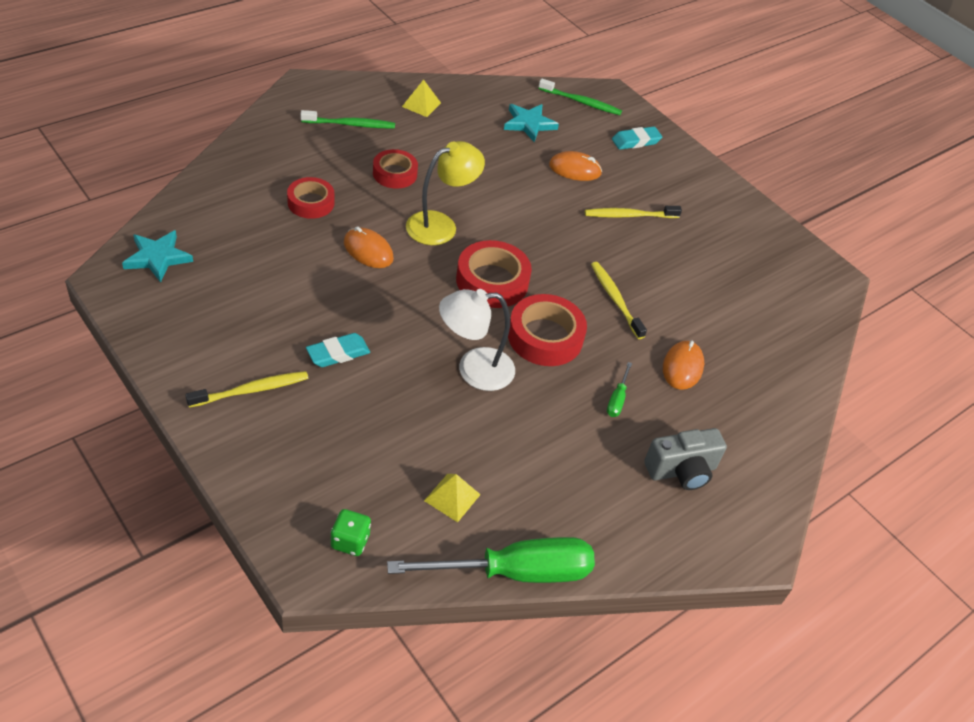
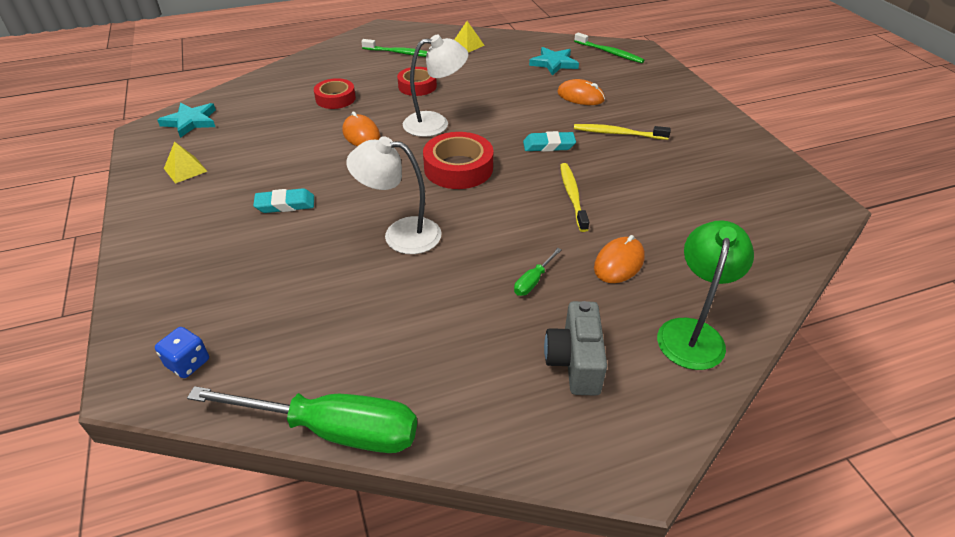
camera: 25 degrees right, 5 degrees down
(251, 390) = (193, 222): yellow toothbrush -> none
(350, 541) = (188, 363): green dice -> blue dice
(440, 225) = (435, 123): yellow lamp -> white lamp
(452, 497) = (312, 342): yellow pyramid -> yellow pyramid (185, 170)
(545, 337) = (485, 217): red tape -> none
(636, 141) = (649, 82): turquoise eraser -> turquoise eraser (548, 145)
(681, 471) = (575, 362): grey camera -> grey camera turned 90 degrees clockwise
(763, 425) = (692, 332): none -> green lamp

